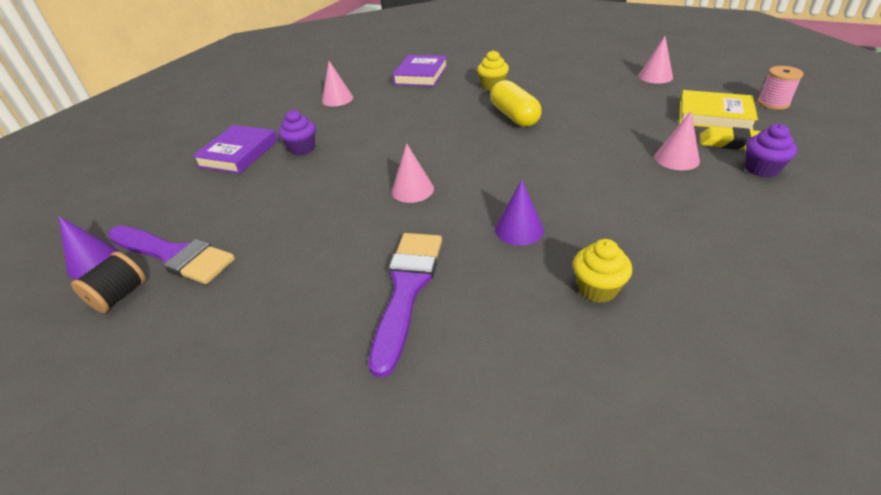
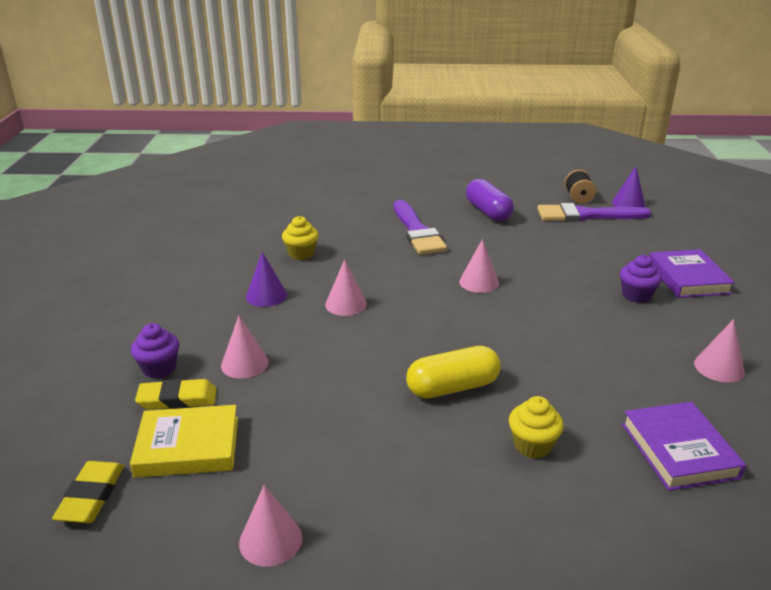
camera: 150 degrees right, 10 degrees down
(271, 303) = (488, 212): none -> purple capsule
(514, 116) = (452, 387): yellow capsule -> yellow capsule turned 60 degrees counterclockwise
(519, 229) = (369, 273): purple cone -> purple cone (266, 295)
(564, 195) = (346, 304): none -> pink cone
(773, 103) = (91, 496): pink spool -> yellow eraser

